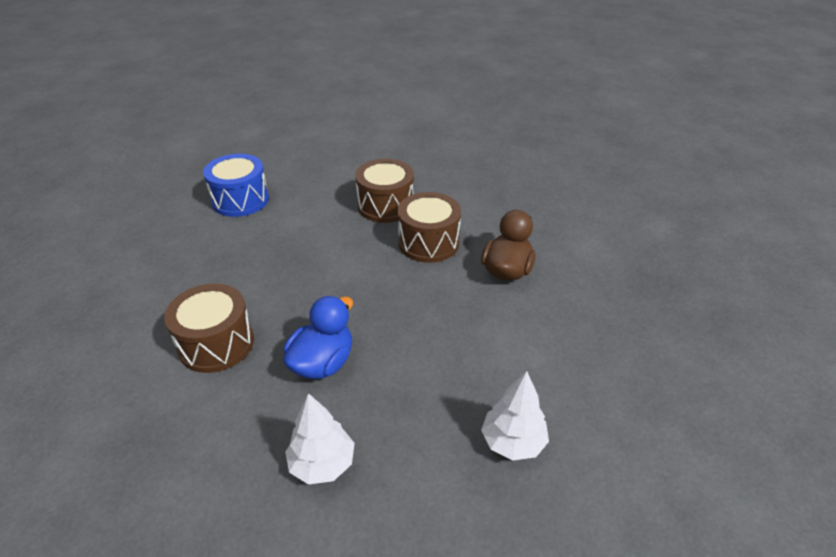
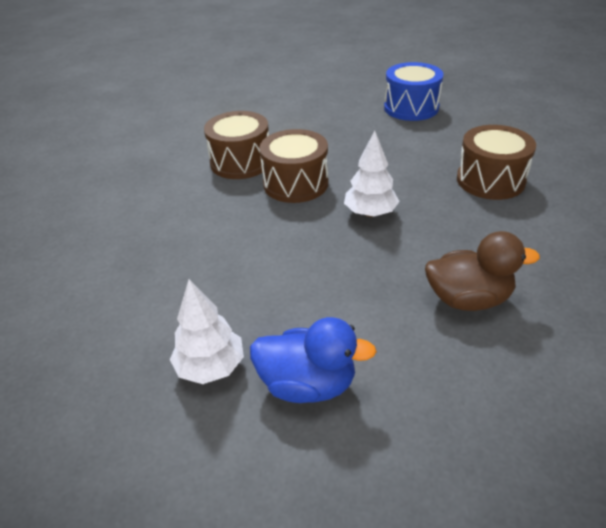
camera: 70 degrees right, 0 degrees up
(322, 363) = (249, 217): blue duck -> blue duck (307, 384)
(322, 464) = (148, 253): white tree -> white tree (370, 213)
(428, 242) = (459, 226): brown drum -> brown drum (295, 183)

